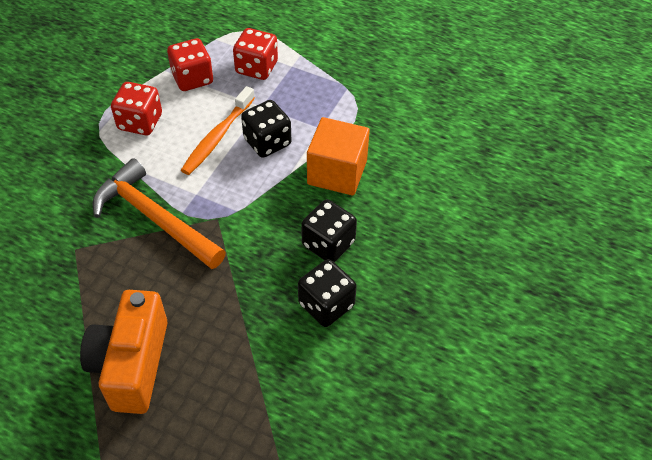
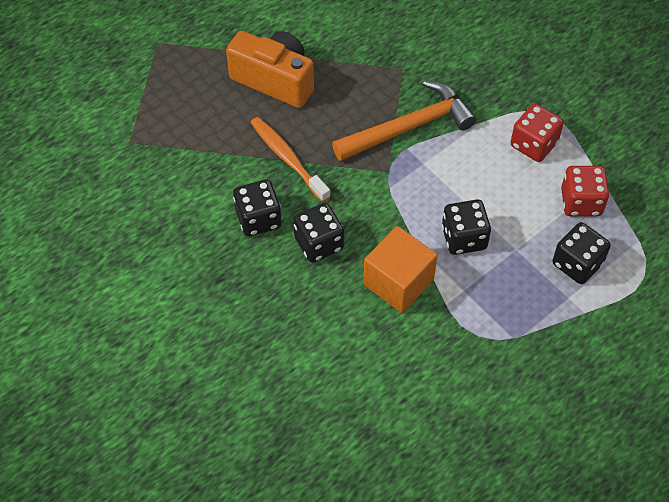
camera: 115 degrees right, 5 degrees up
(217, 137) = (487, 199): orange toothbrush -> orange toothbrush (288, 158)
(256, 68) = (577, 264): red dice -> black dice

